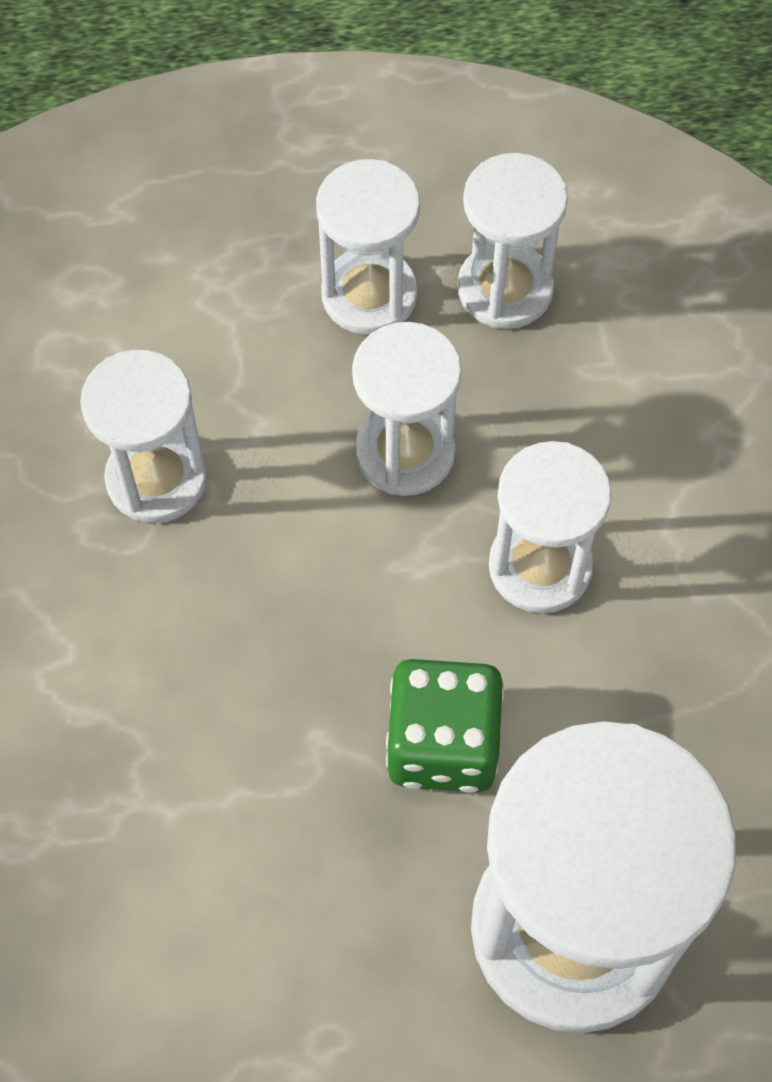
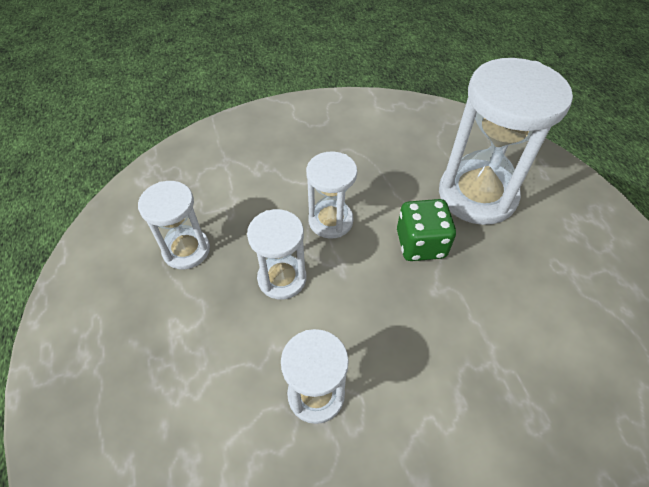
camera: 100 degrees left, 10 degrees down
(369, 295) = (190, 308): white hourglass -> none

